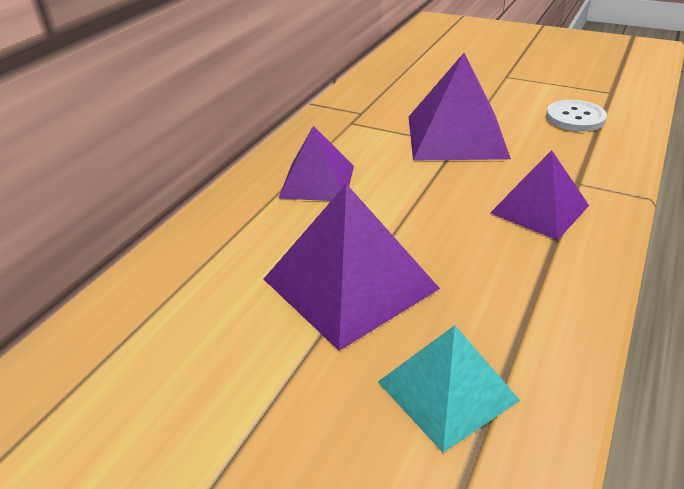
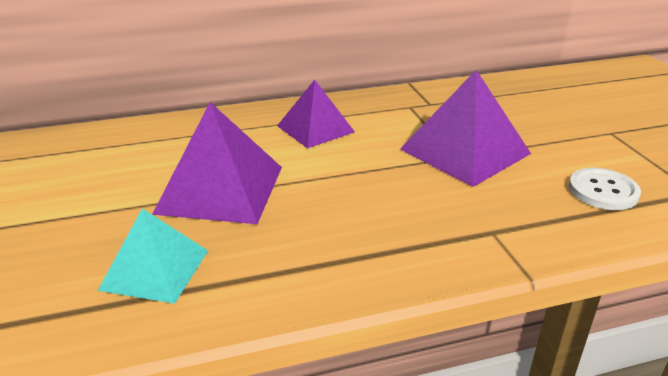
camera: 45 degrees right, 5 degrees down
(539, 209) = (419, 227): purple pyramid -> none

